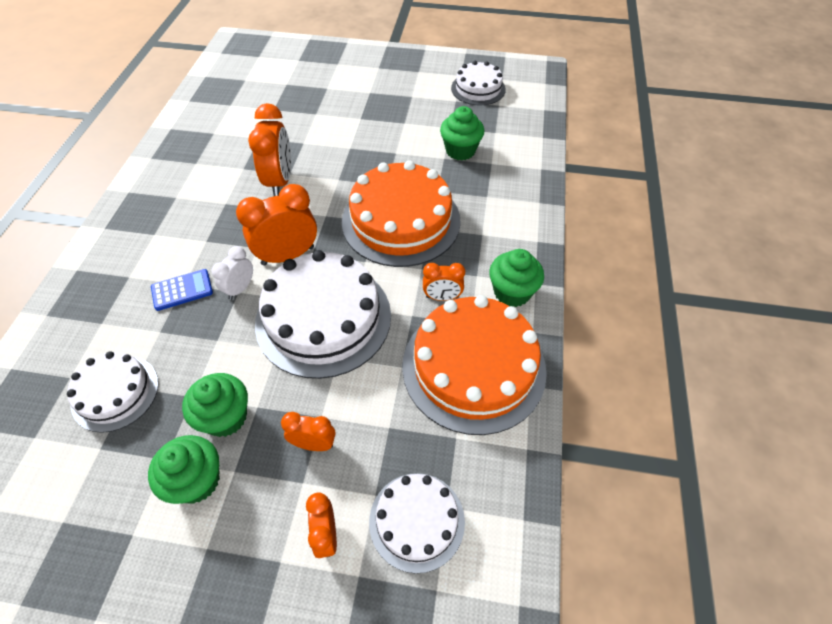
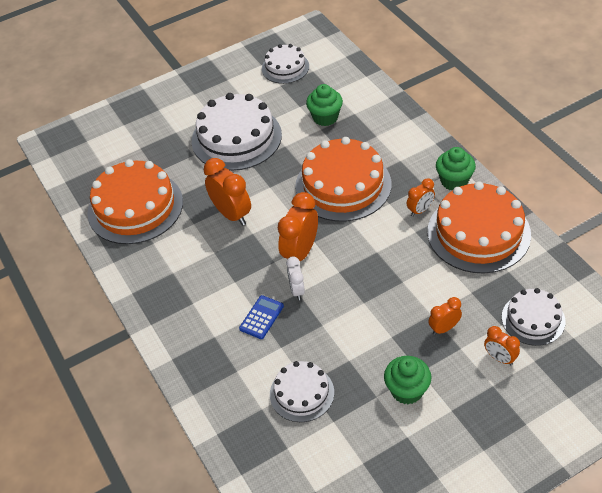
camera: 35 degrees left, 5 degrees down
(222, 126) = (135, 207): none -> orange cake
(225, 417) = (381, 354): green cupcake -> none
(323, 318) = (368, 269): white cake -> white cake (236, 138)

